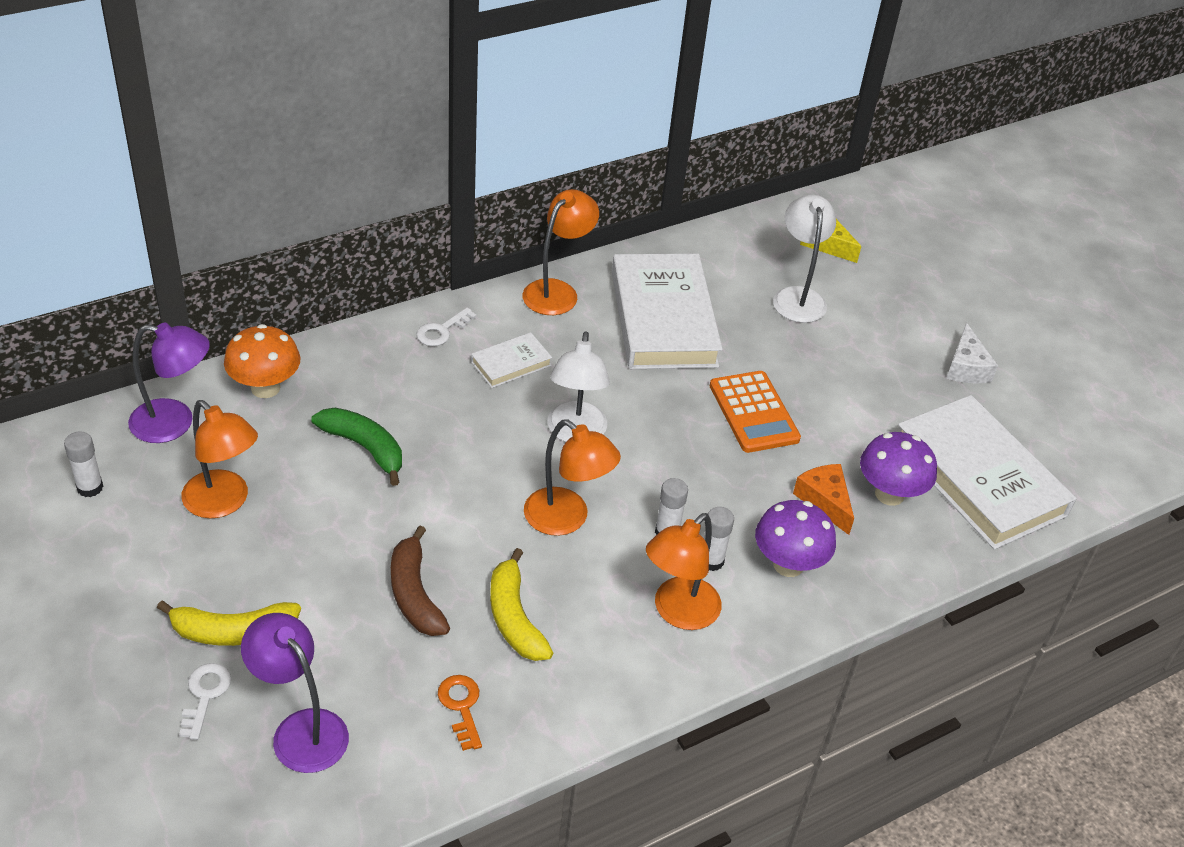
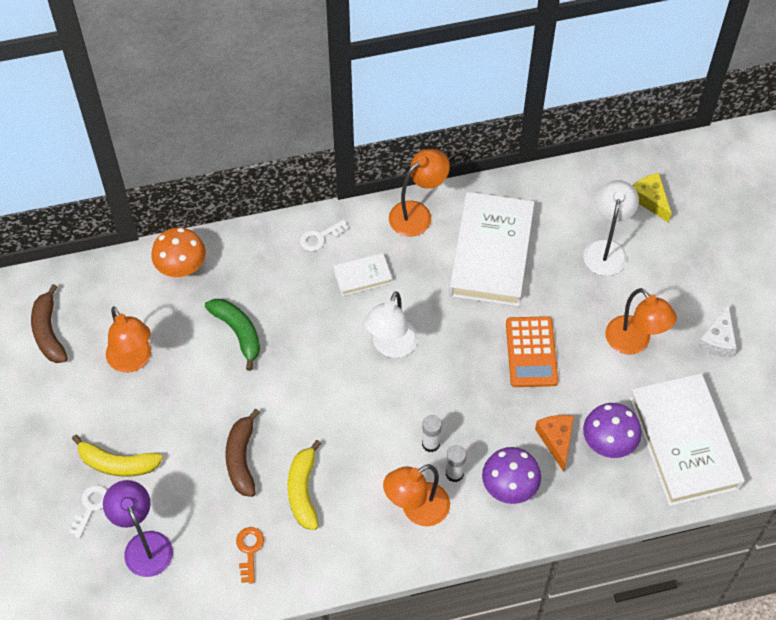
camera: 20 degrees right, 15 degrees up
(90, 487) = (49, 332): white glue stick -> brown banana
(175, 423) = (114, 288): purple lamp -> none
(566, 519) = (362, 419): orange lamp -> orange lamp (634, 342)

